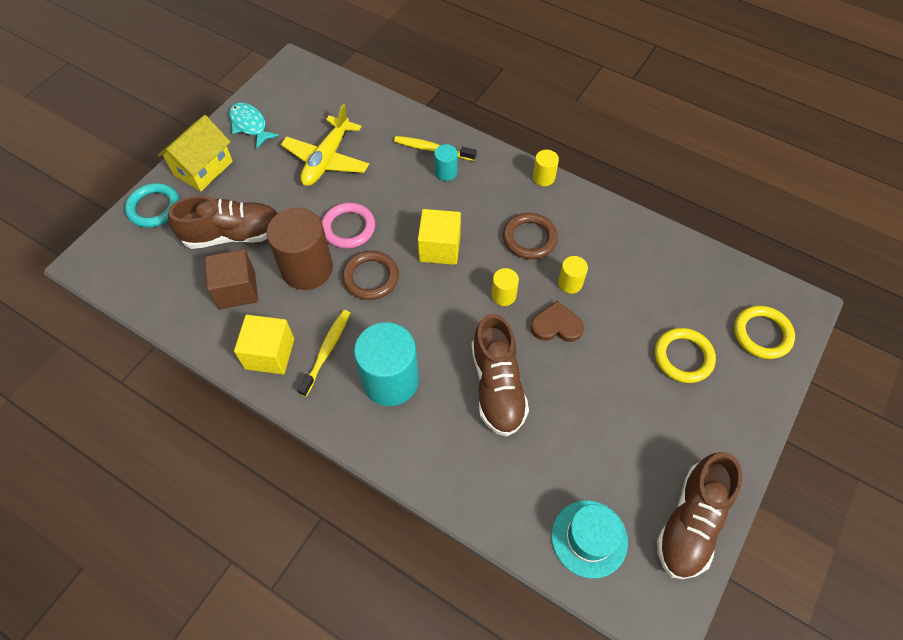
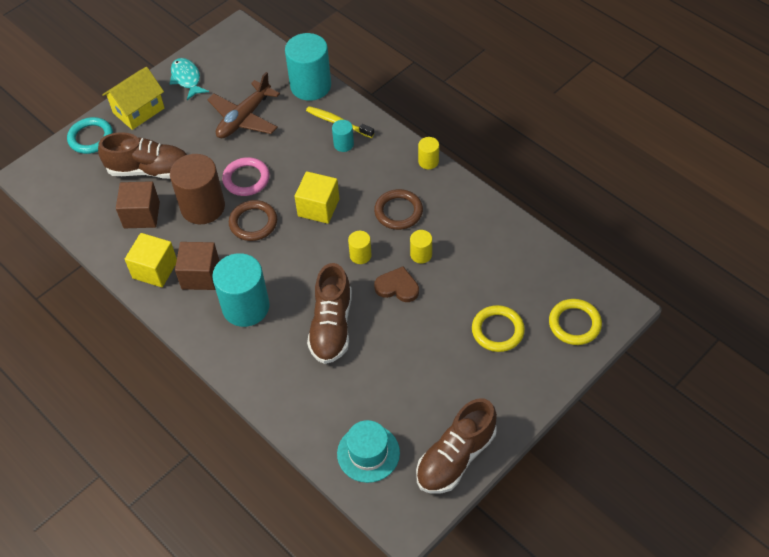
camera: 15 degrees right, 5 degrees down
(326, 159) = (244, 118): yellow plane -> brown plane
(326, 351) = (200, 275): yellow toothbrush -> brown cube
(390, 114) = (310, 86): none -> turquoise cylinder

